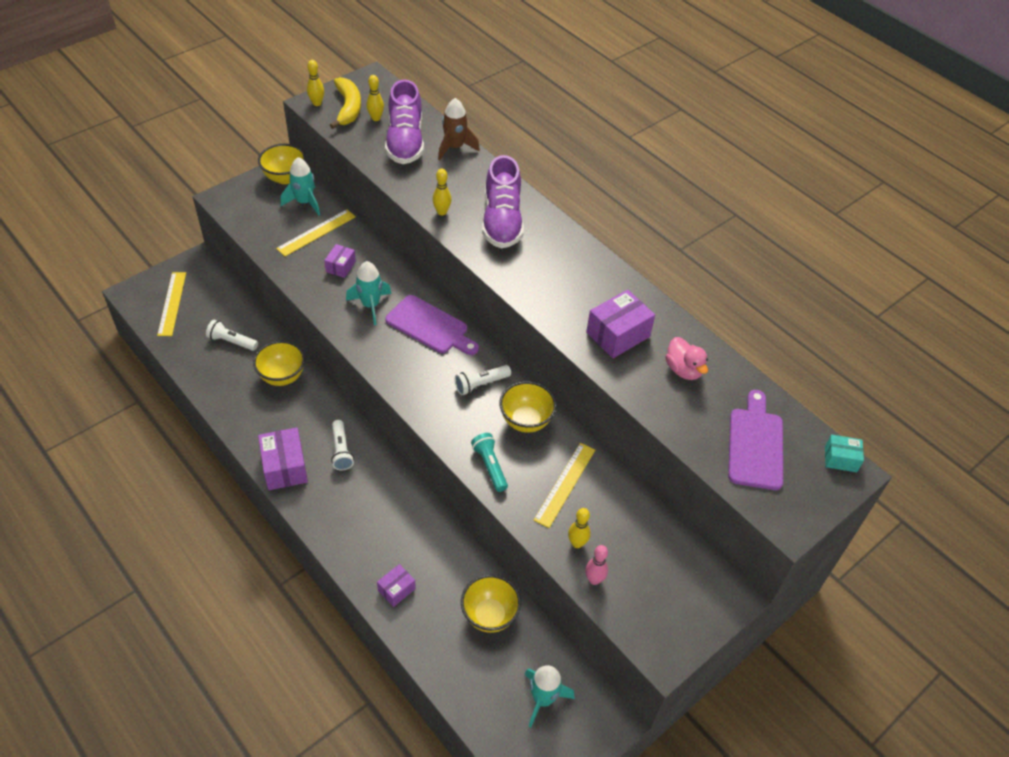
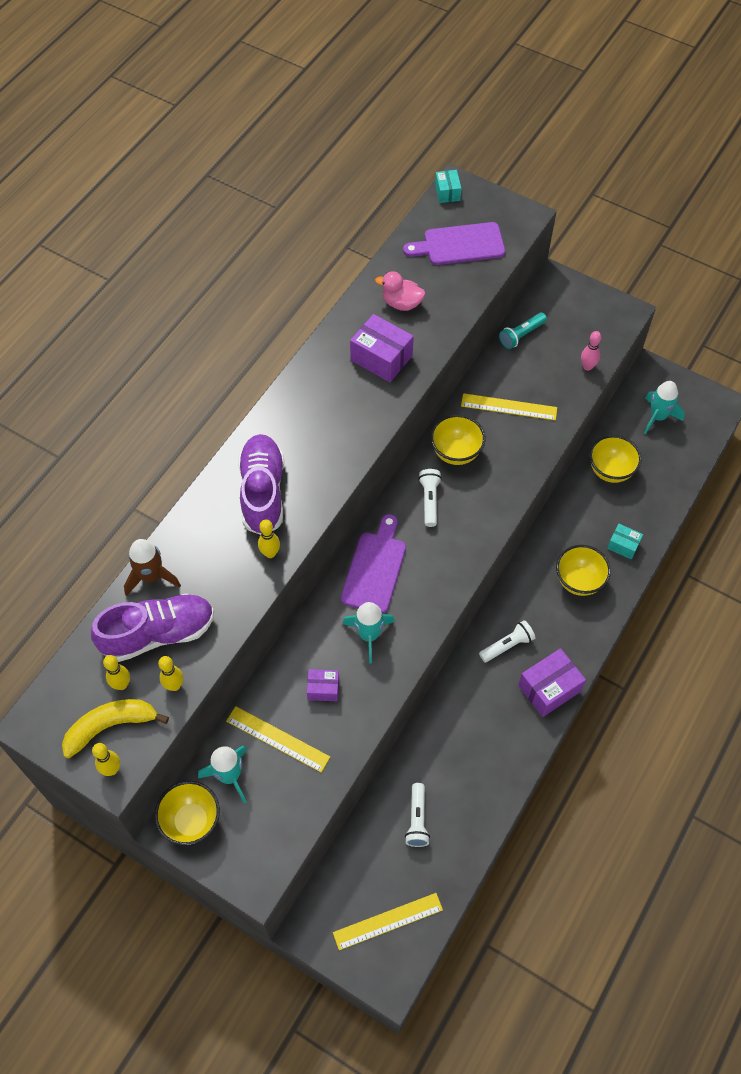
camera: 105 degrees left, 10 degrees up
(282, 377) = (443, 742): yellow bowl -> yellow bowl (579, 581)
(396, 589) = (623, 545): purple box -> turquoise box
(481, 384) = (429, 501): white flashlight -> white flashlight turned 135 degrees counterclockwise
(490, 466) = (518, 466): turquoise flashlight -> turquoise flashlight (521, 335)
(502, 221) = (262, 492): purple shoe -> purple shoe turned 75 degrees counterclockwise
(577, 543) = (561, 385): yellow bowling pin -> yellow bowling pin (174, 685)
(683, 370) = (401, 303): pink duck -> pink duck turned 120 degrees counterclockwise

